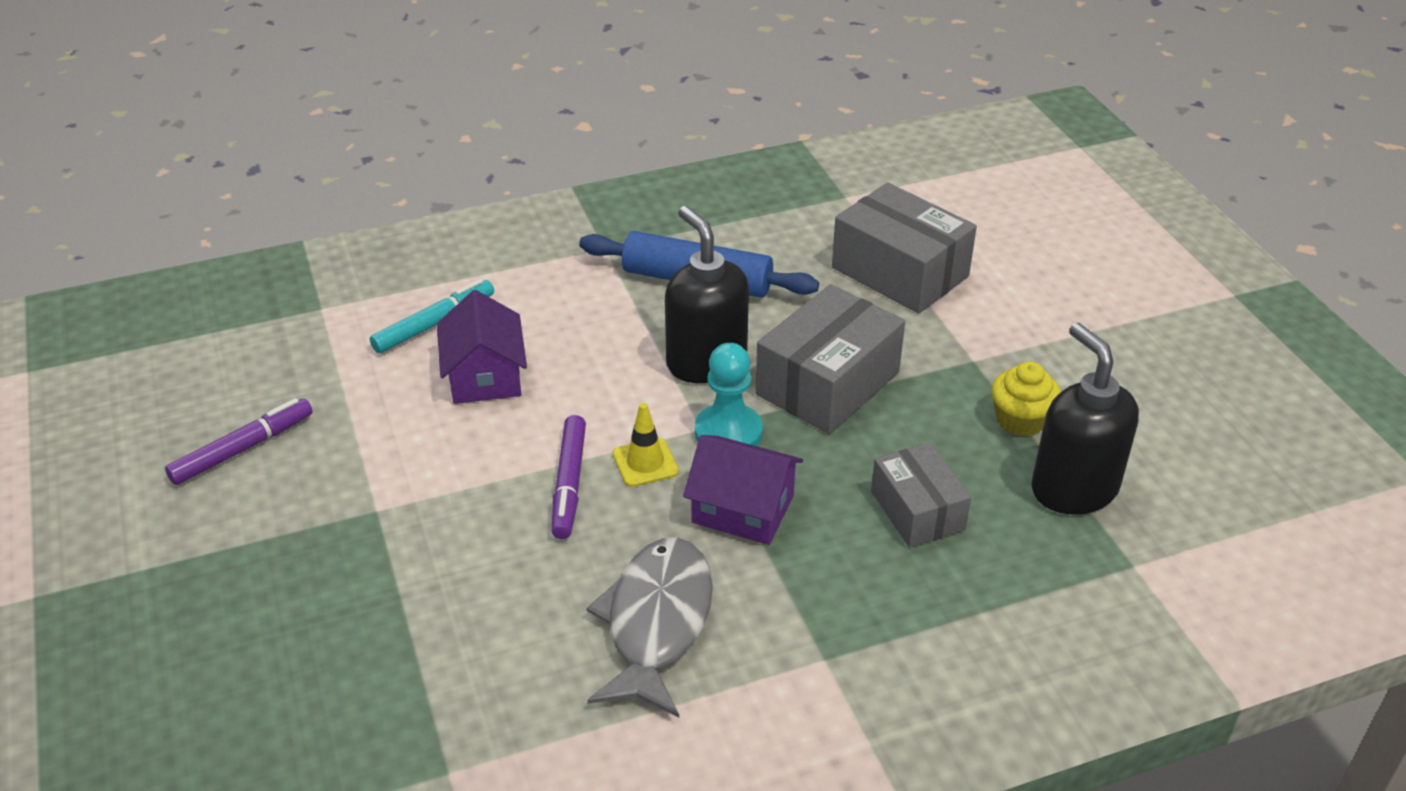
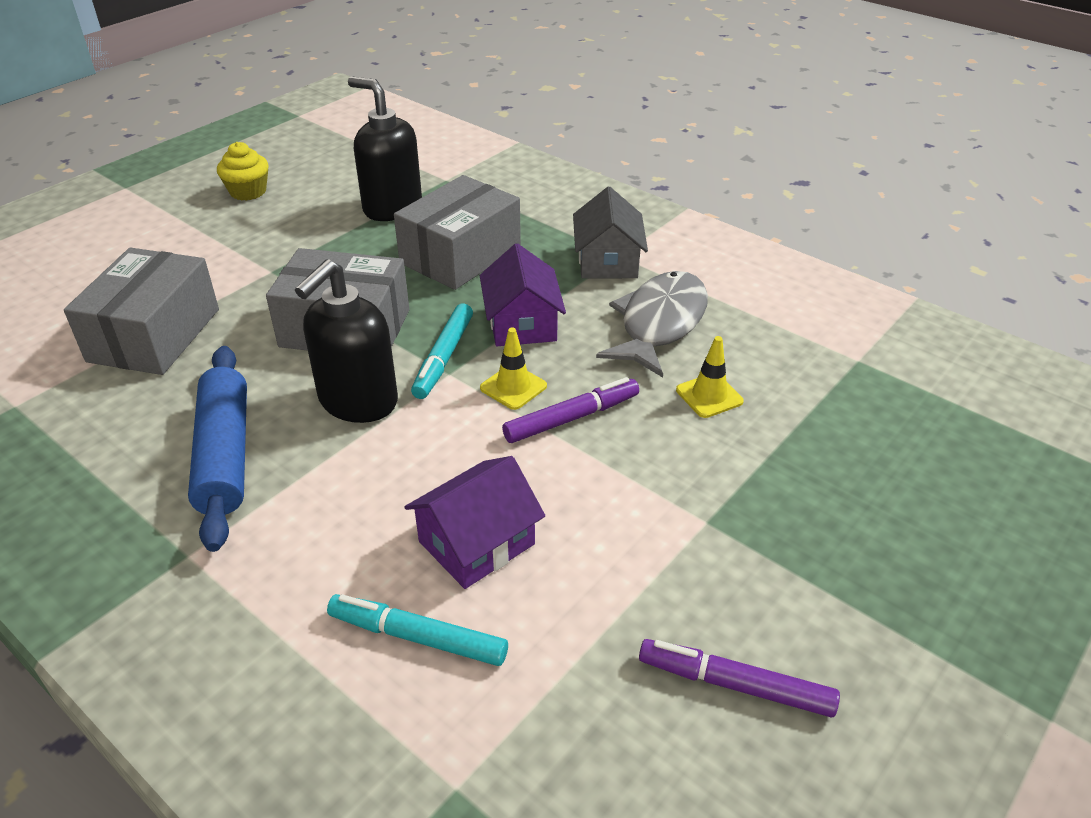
camera: 120 degrees left, 0 degrees up
(511, 598) = (709, 396): none -> yellow traffic cone
(656, 623) = (659, 323): grey fish -> grey fish turned 135 degrees clockwise
(728, 432) = (443, 357): turquoise pawn -> turquoise marker
(817, 640) = (607, 261): none -> grey house
(917, 510) = (460, 255): grey box -> grey box, size x1.59
(1020, 420) = (333, 238): yellow cupcake -> yellow cupcake (248, 191)
(1073, 488) = (392, 207): black soap dispenser -> black soap dispenser turned 90 degrees clockwise

